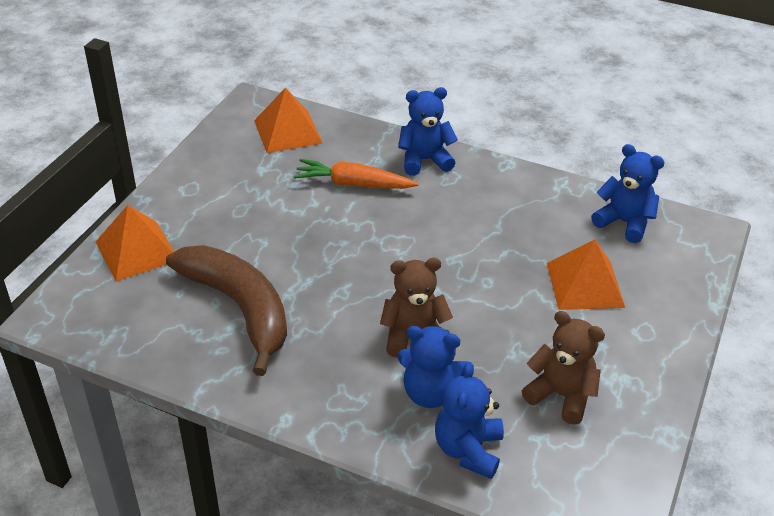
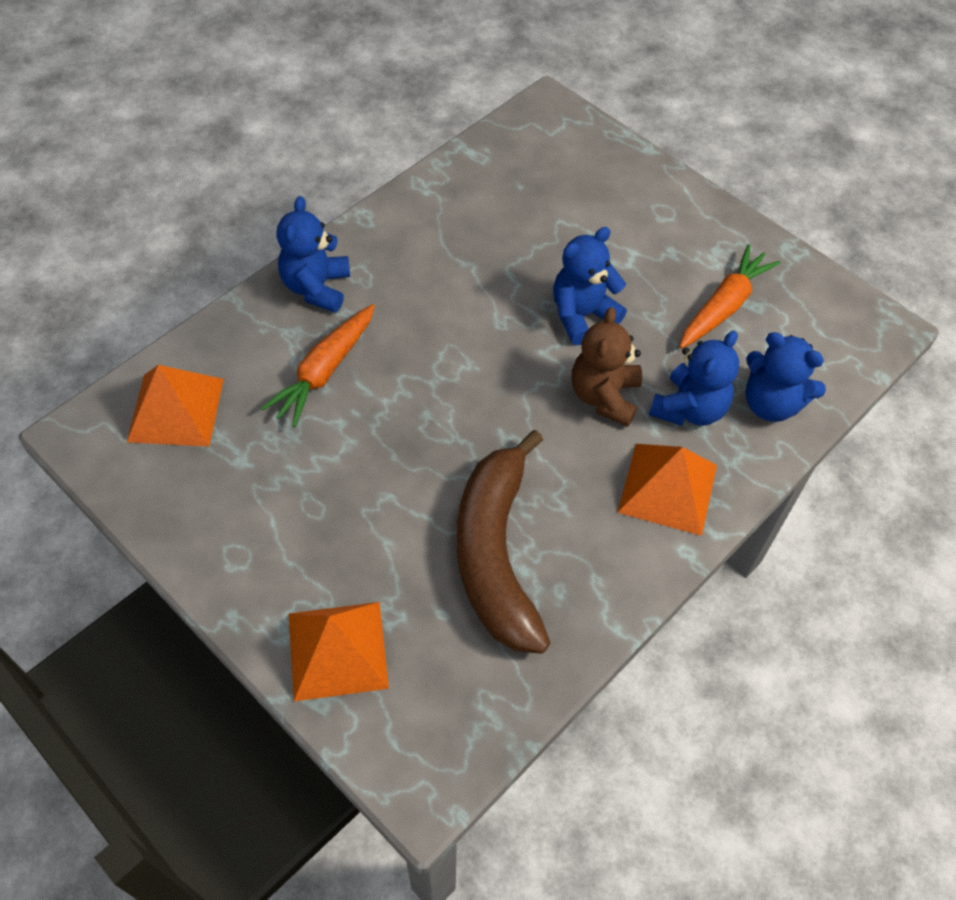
camera: 70 degrees left, 15 degrees up
(239, 308) = (496, 554): brown banana -> brown banana turned 75 degrees counterclockwise
(561, 395) = (724, 306): brown teddy bear -> orange carrot
(585, 285) = (585, 229): orange pyramid -> orange pyramid (668, 488)
(624, 222) = (507, 161): blue teddy bear -> blue teddy bear (582, 315)

